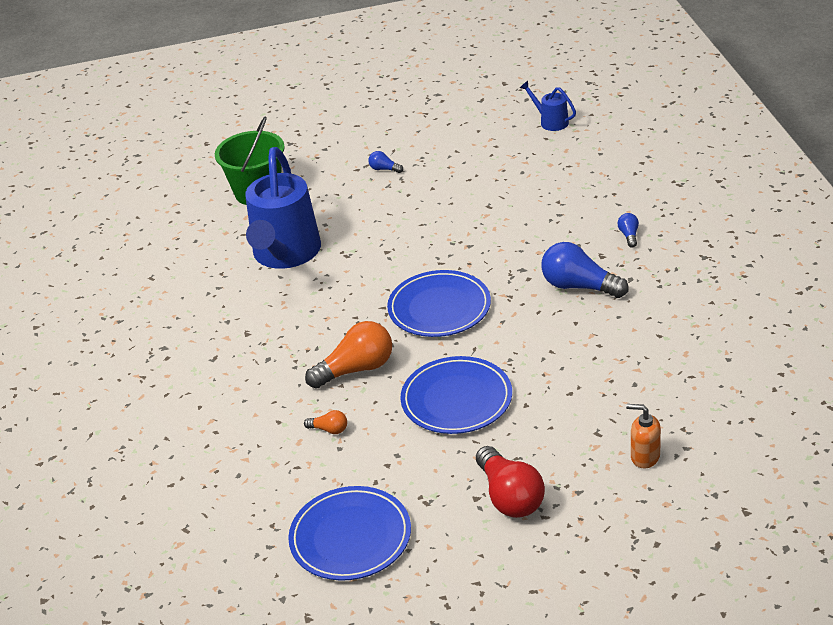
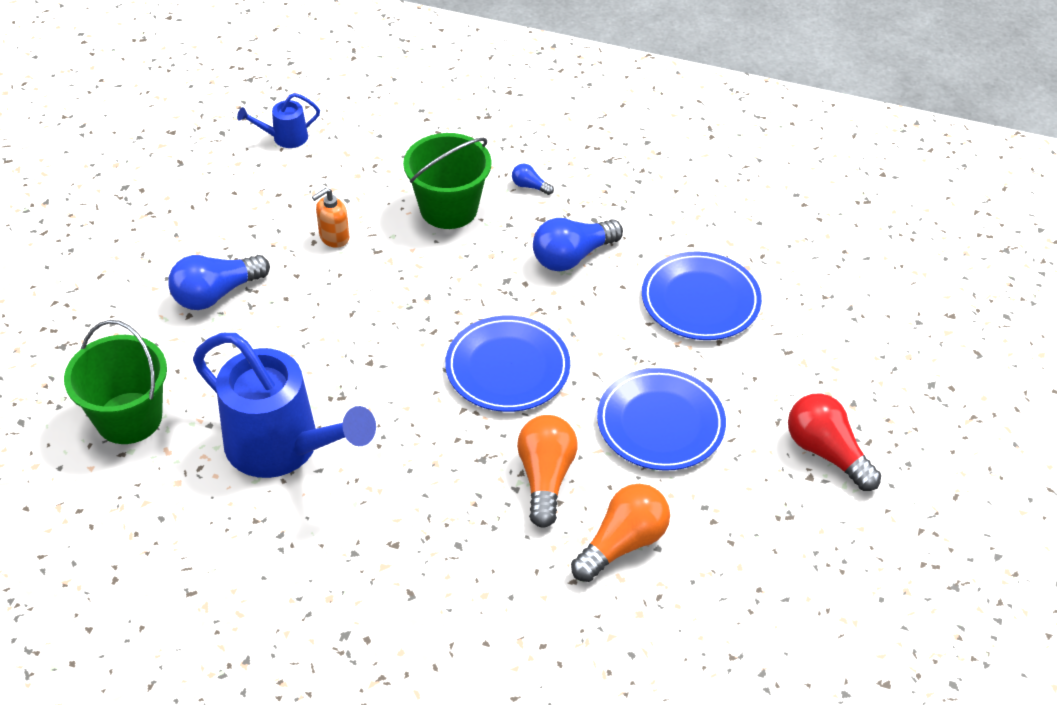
camera: 65 degrees left, 10 degrees up
(329, 429) = (622, 543): orange light bulb -> orange light bulb, size x2.14
(350, 537) = (796, 598): blue plate -> blue plate (700, 300)
(384, 169) = (216, 294): blue light bulb -> blue light bulb, size x2.14
(510, 497) = (826, 452): red light bulb -> red light bulb turned 135 degrees counterclockwise
(563, 214) = (448, 209): none -> green bucket
(644, 457) = (841, 338): orange soap dispenser -> orange soap dispenser (334, 237)

